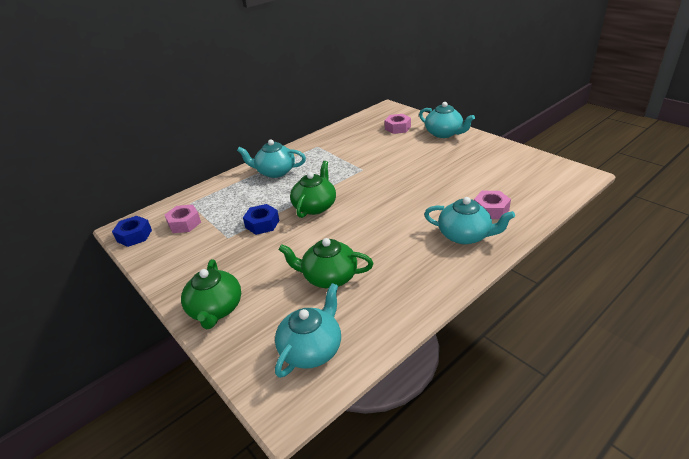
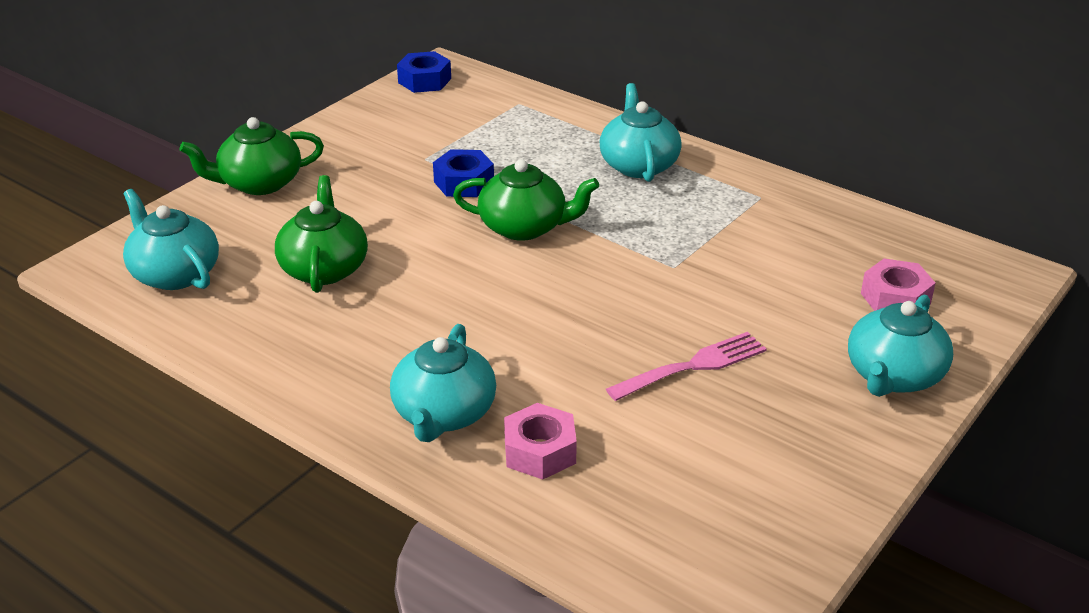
camera: 75 degrees right, 0 degrees up
(184, 223) = (459, 112): pink nut -> none
(311, 349) = (174, 274): turquoise teapot -> turquoise teapot turned 150 degrees counterclockwise
(434, 170) = (693, 366): none -> pink fork

